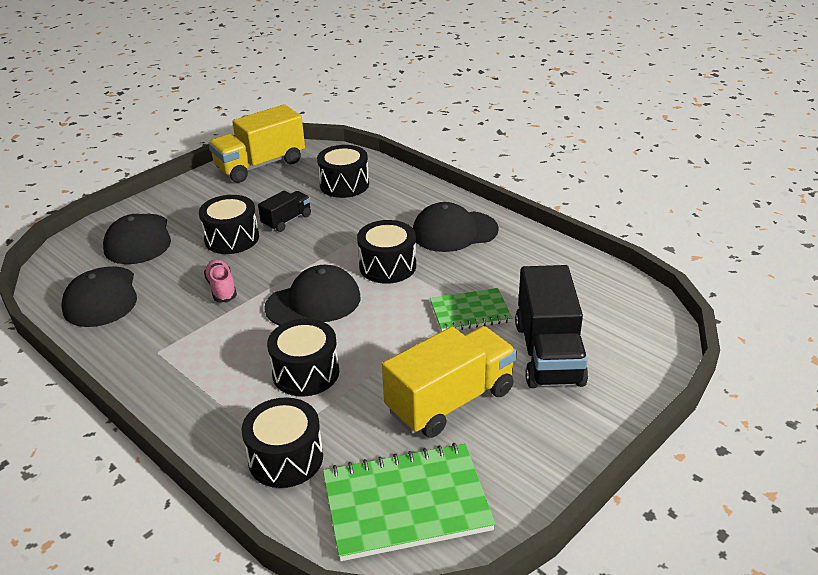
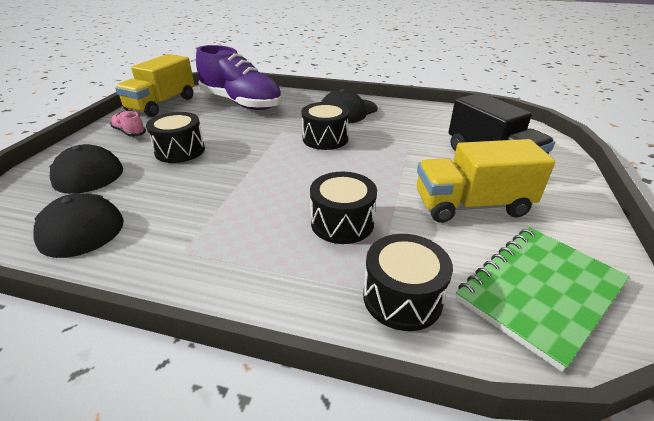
camera: 30 degrees left, 0 degrees up
(221, 288) = (203, 185): pink shoe -> pink shoe (129, 132)
(287, 220) = (217, 130): black truck -> none
(313, 302) = (294, 173): black cap -> none
(344, 185) = (241, 103): black drum -> purple shoe
(450, 401) = (471, 205): yellow truck -> yellow truck turned 120 degrees counterclockwise
(470, 312) = (413, 149): green notebook -> none

